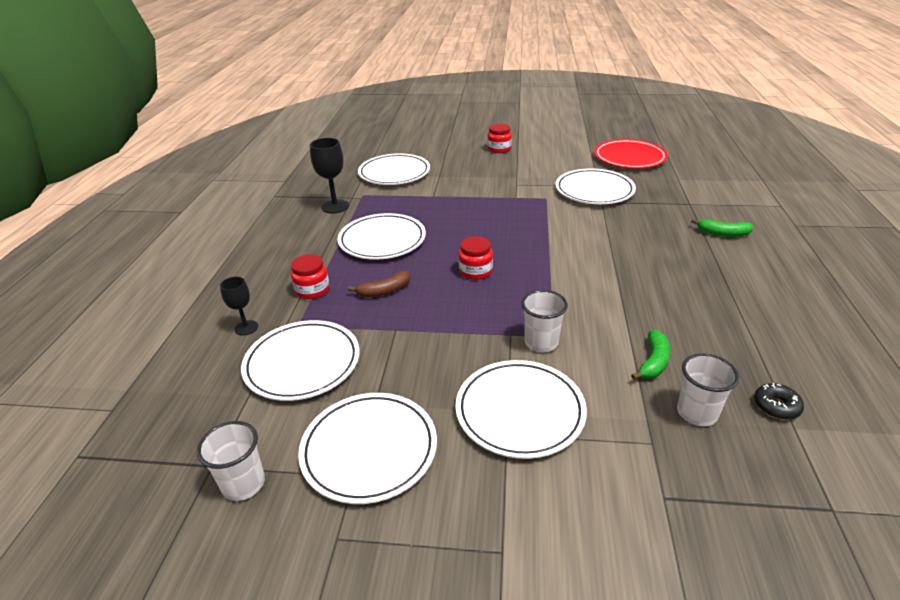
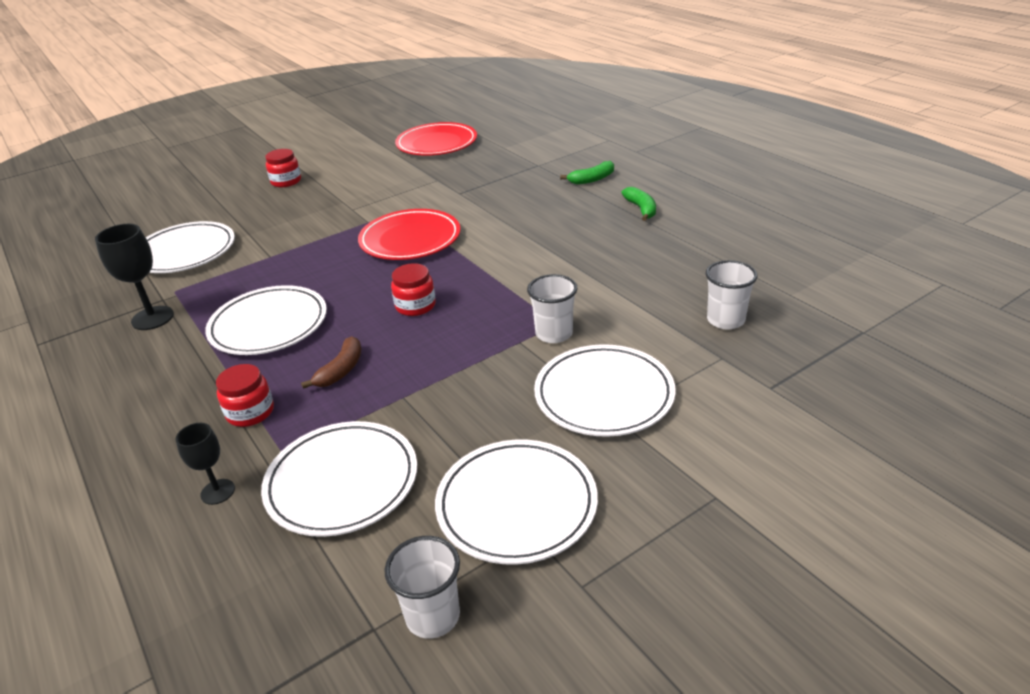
camera: 40 degrees left, 0 degrees up
(527, 222) = (410, 239): none -> red plate
(594, 190) = (439, 185): white plate -> none
(653, 362) = (656, 301): green banana -> green banana (641, 209)
(776, 406) = (766, 287): black donut -> none

